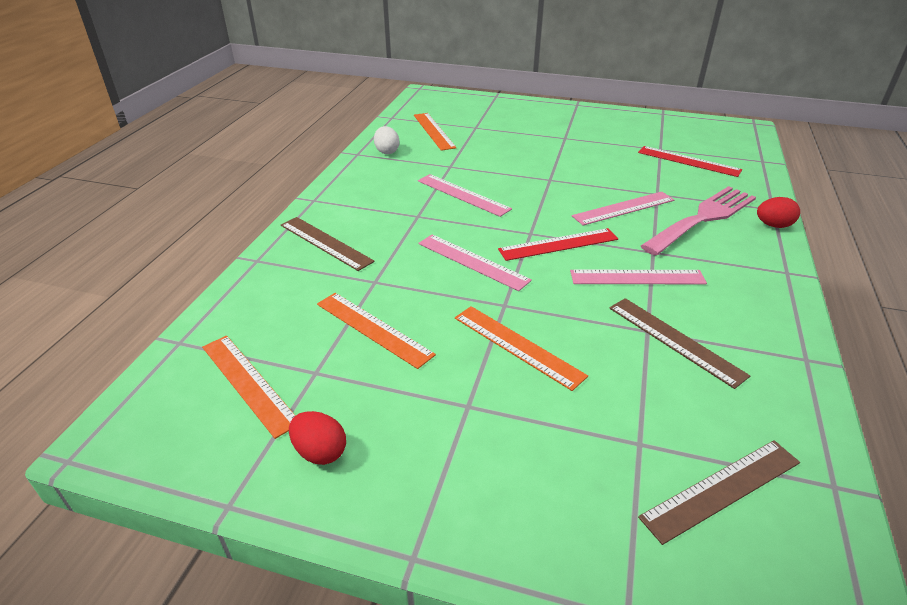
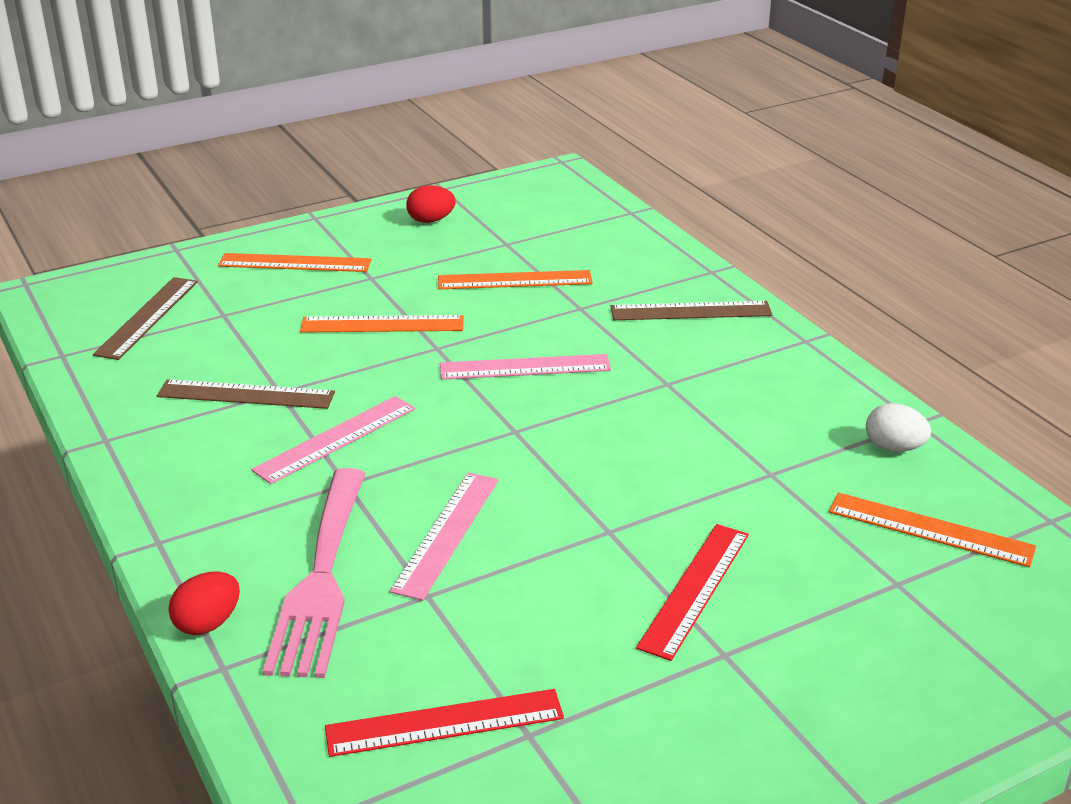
camera: 135 degrees right, 5 degrees down
(249, 383) = (537, 220): orange ruler -> orange ruler (295, 263)
(463, 194) = (671, 437): pink ruler -> none
(558, 244) = (465, 433): red ruler -> red ruler (695, 589)

